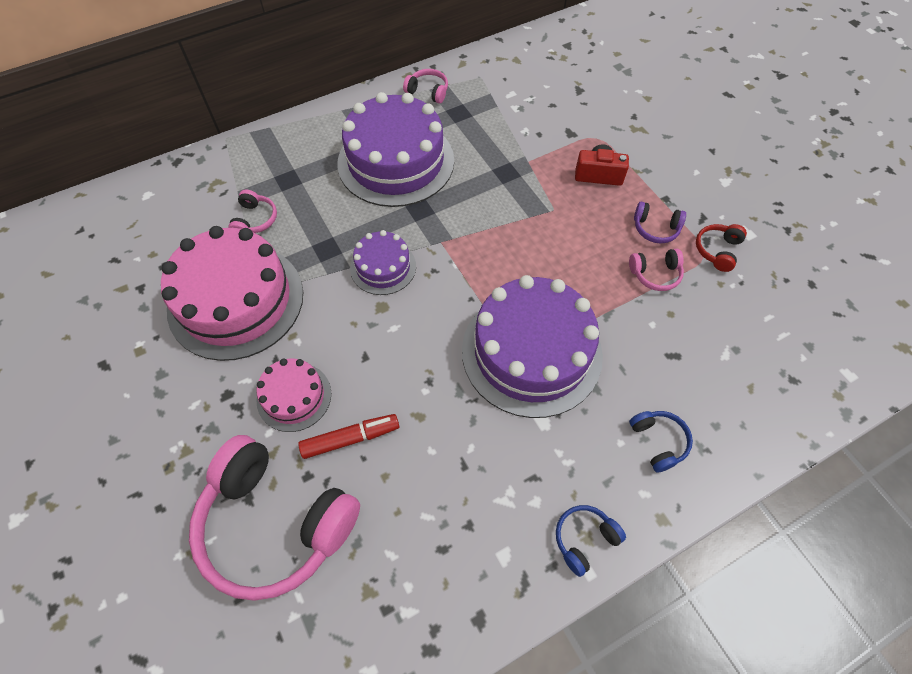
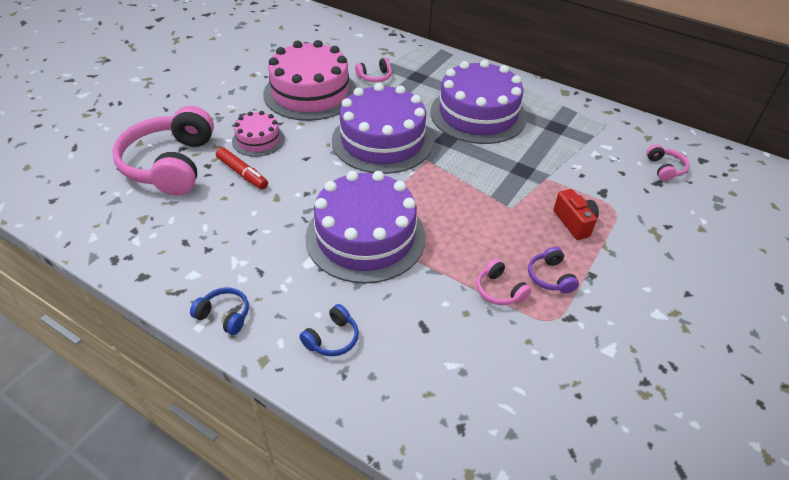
camera: 60 degrees right, 15 degrees down
(383, 267) = (382, 140): purple cake -> purple cake, size x1.97
(428, 91) = (560, 105): pink headphones -> pink headphones (665, 168)
(717, 250) = (565, 329): red headphones -> none

